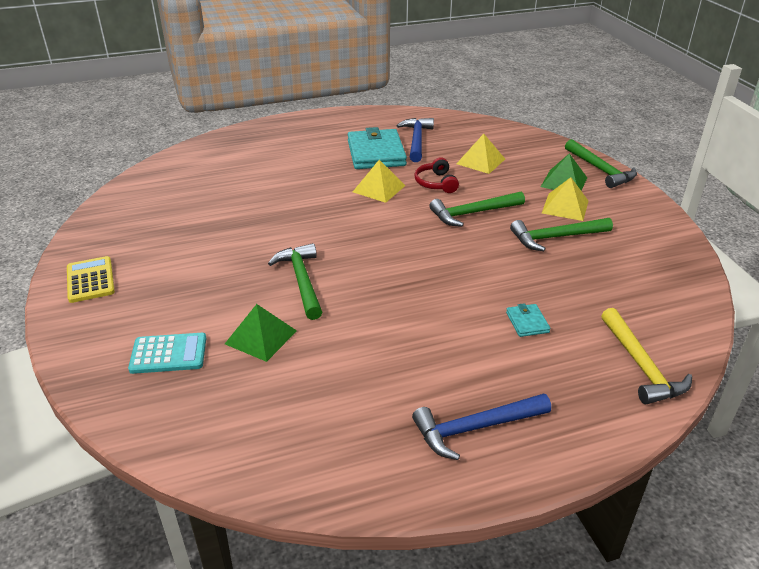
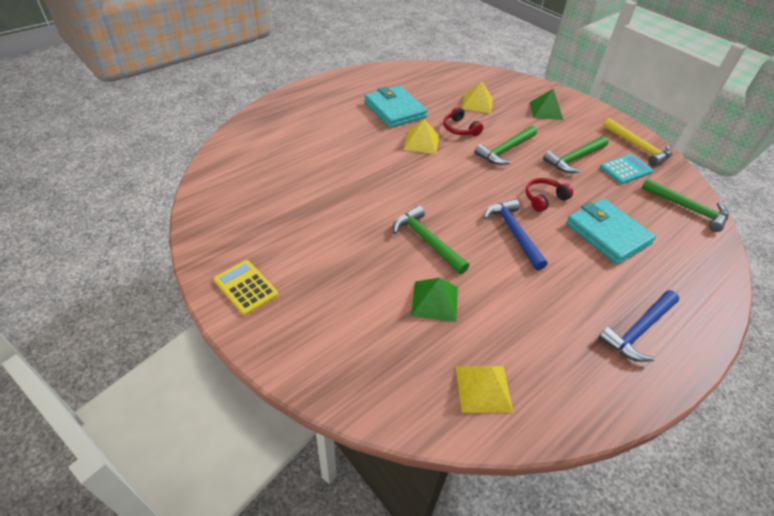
camera: 25 degrees left, 10 degrees up
(168, 354) = (373, 339): turquoise calculator -> turquoise calculator (625, 169)
(416, 140) = (417, 92): blue hammer -> blue hammer (513, 233)
(477, 270) = (544, 199): none -> red headphones
(527, 322) = (607, 234): turquoise wallet -> turquoise wallet, size x2.24
(565, 207) = (561, 131): yellow pyramid -> yellow pyramid (483, 388)
(600, 170) = (562, 96): green hammer -> green hammer (687, 208)
(641, 366) = (697, 248): yellow hammer -> yellow hammer (638, 147)

